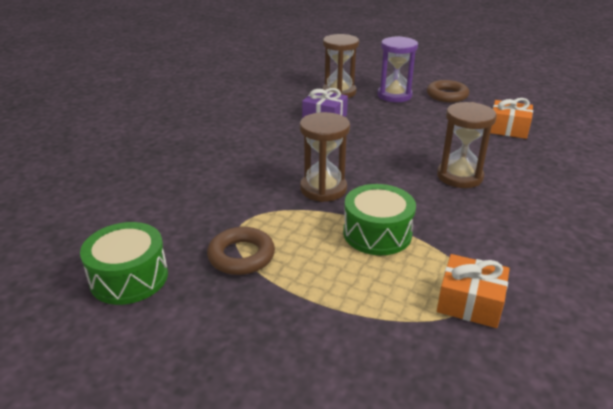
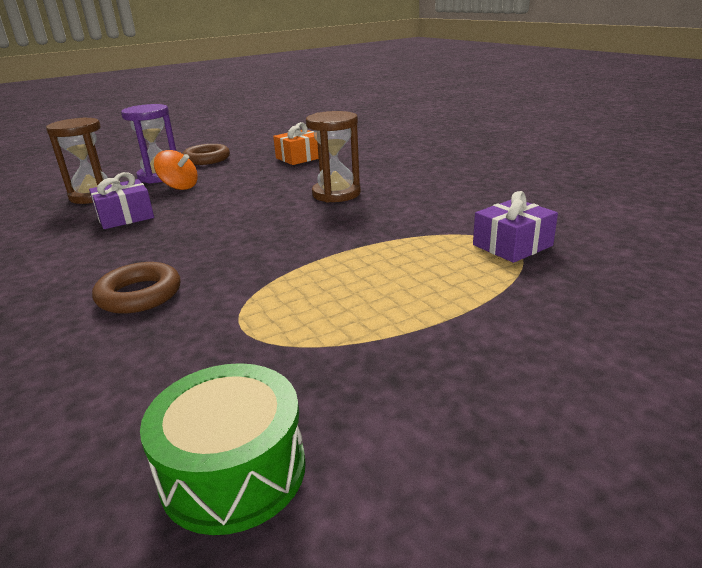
camera: 55 degrees left, 5 degrees down
(241, 256) = (308, 346): brown ring -> brown ring (139, 295)
(323, 189) = (255, 257): brown hourglass -> none
(377, 233) = (370, 253): green drum -> none
(388, 111) = (179, 187): none -> orange spinning top
(470, 302) = (512, 245): orange gift -> purple gift

